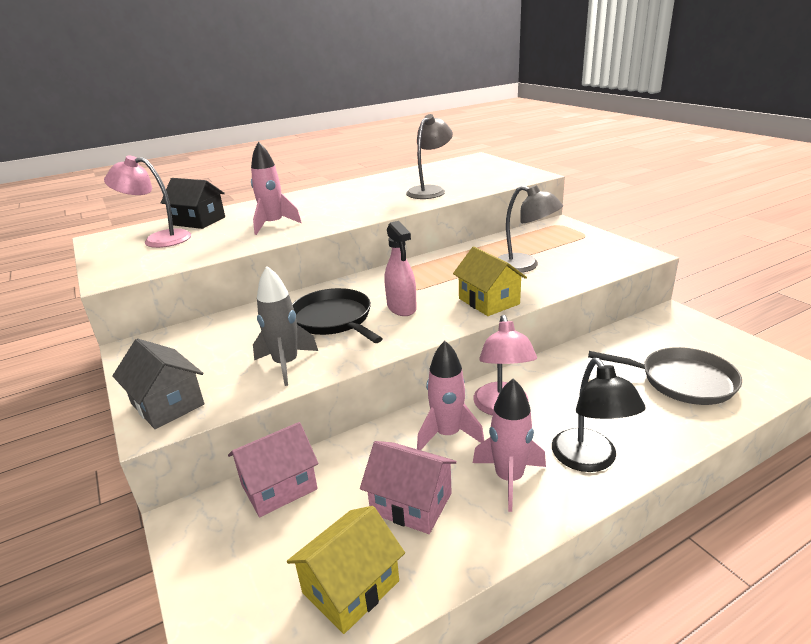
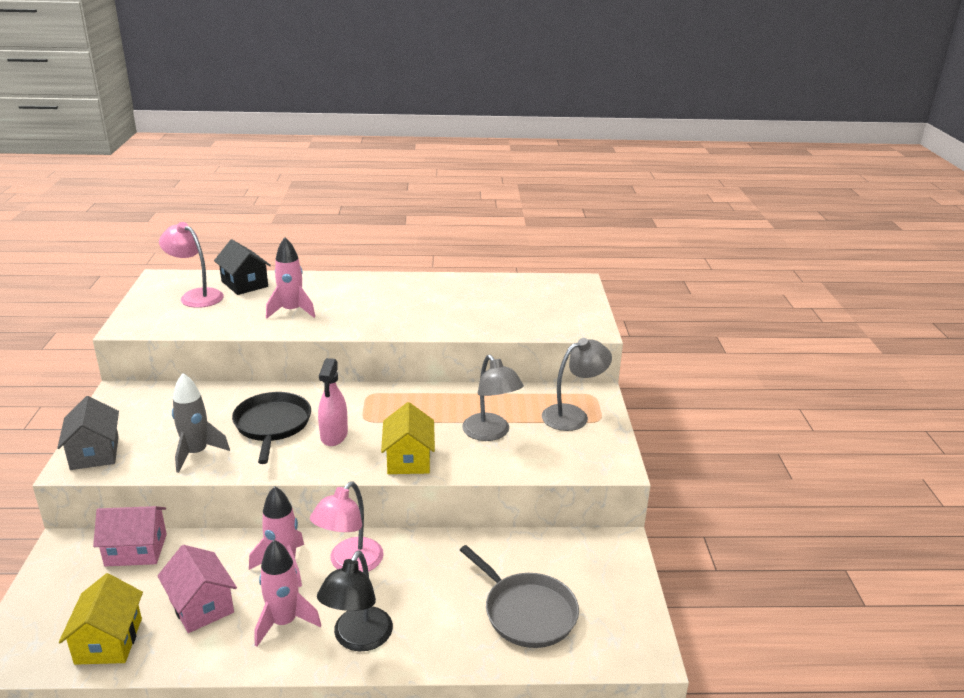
camera: 25 degrees right, 0 degrees up
(350, 587) = (108, 641): yellow house -> yellow house turned 75 degrees counterclockwise
(430, 190) = (468, 315): grey lamp -> grey lamp (573, 415)

